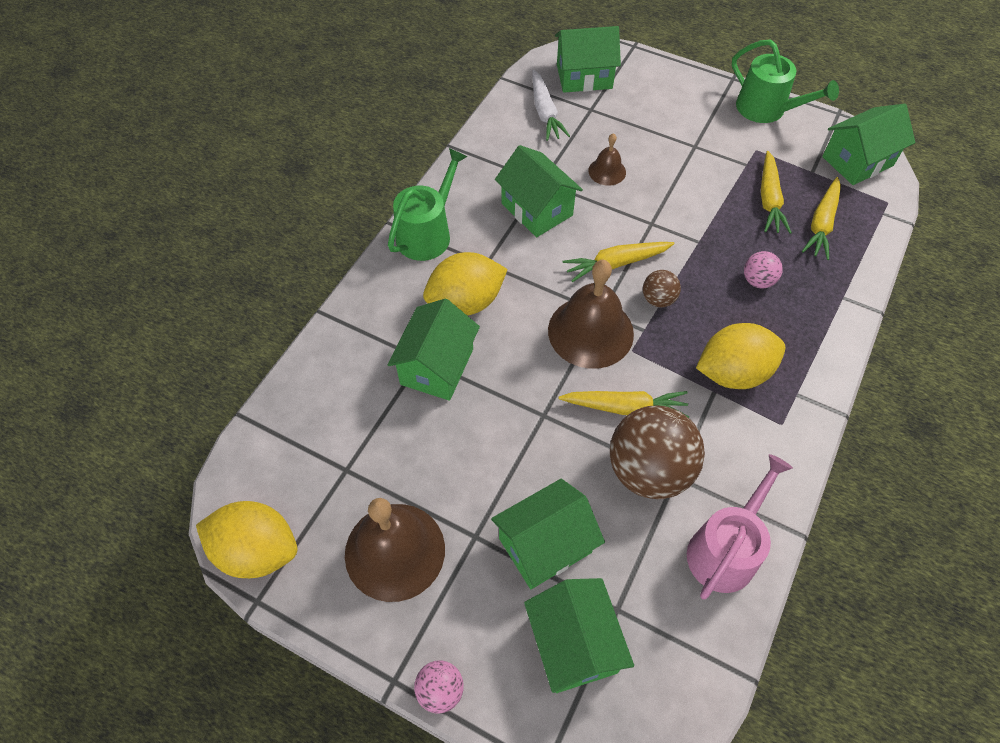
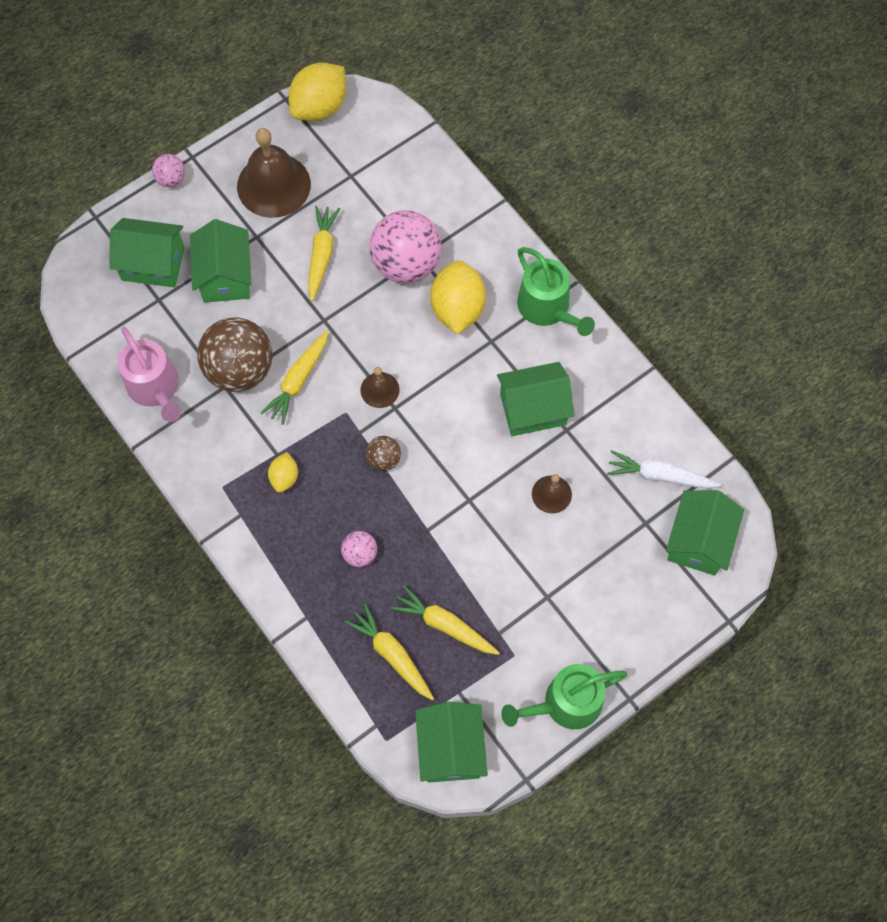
camera: 115 degrees right, 10 degrees up
(437, 366) = (406, 264): green house -> pink ball
(590, 331) = (379, 389): brown bell -> brown bell, size x0.50
(616, 264) = (438, 445): yellow carrot -> yellow carrot (321, 255)
(733, 372) = (284, 477): yellow lemon -> yellow lemon, size x0.51

